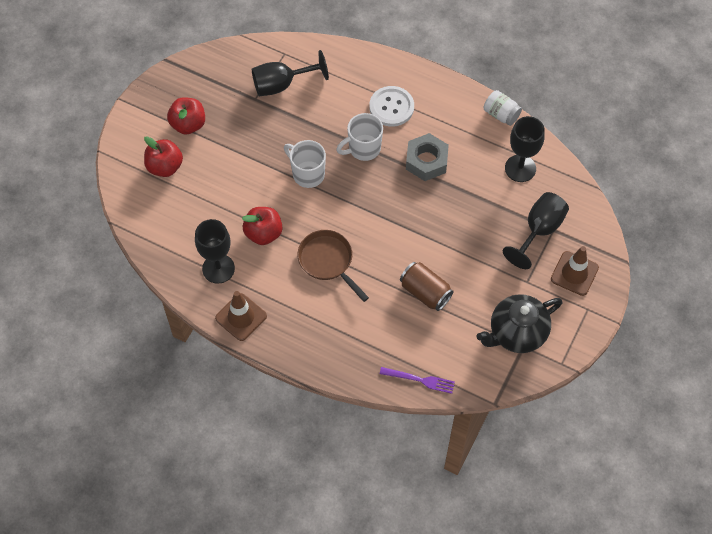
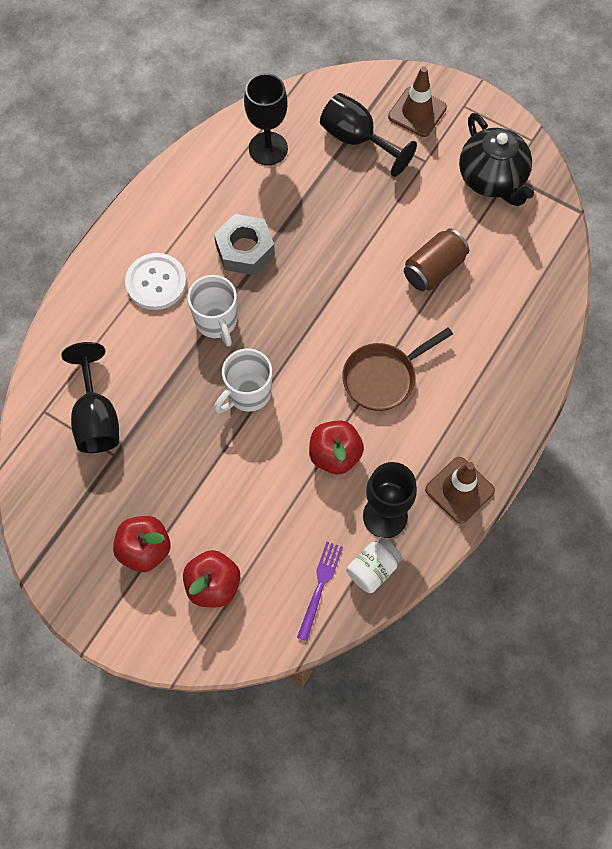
camera: 85 degrees left, 5 degrees up
(420, 380) = (551, 286): purple fork -> purple fork (320, 586)
(501, 114) = (186, 159): white jar -> white jar (373, 569)

